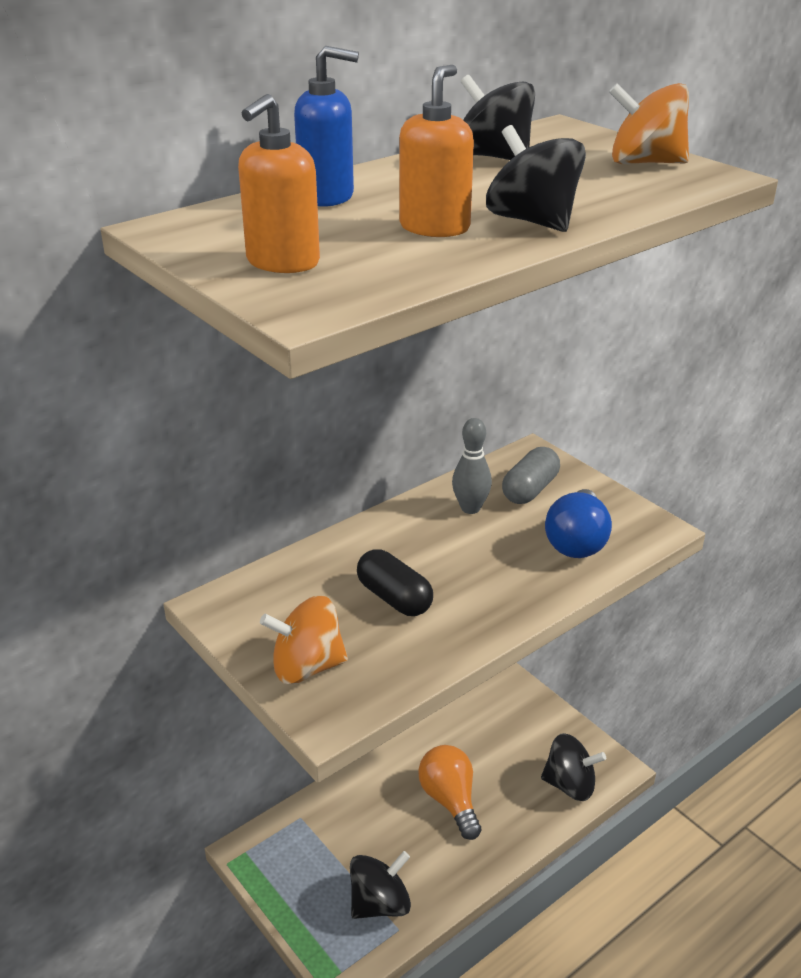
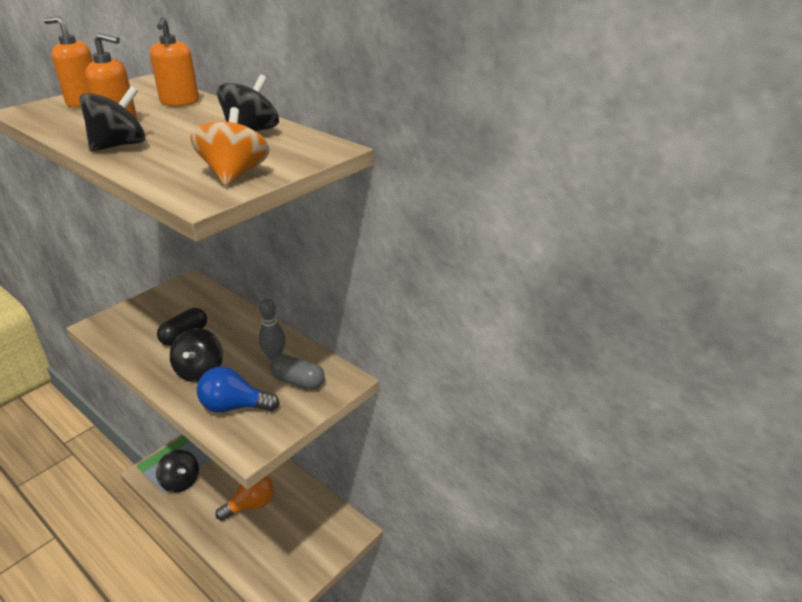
camera: 80 degrees right, 0 degrees up
(307, 667) = (134, 315): orange spinning top -> none
(327, 197) = (179, 102): blue soap dispenser -> orange soap dispenser
(570, 785) = (263, 572): black spinning top -> black spinning top (200, 371)

